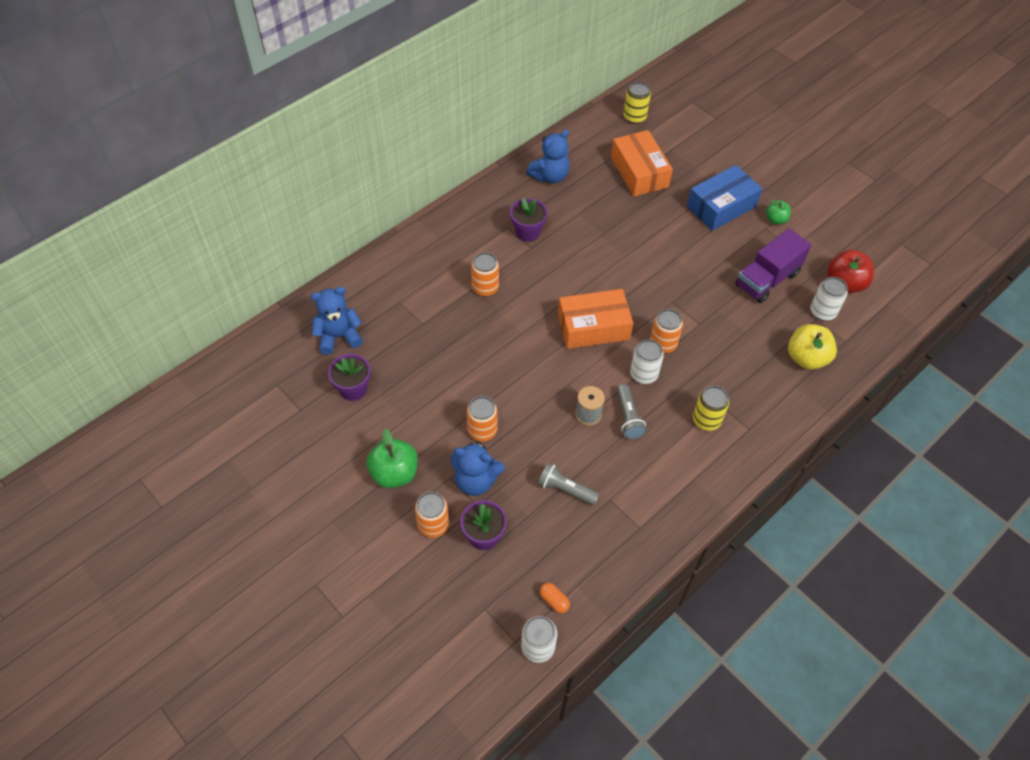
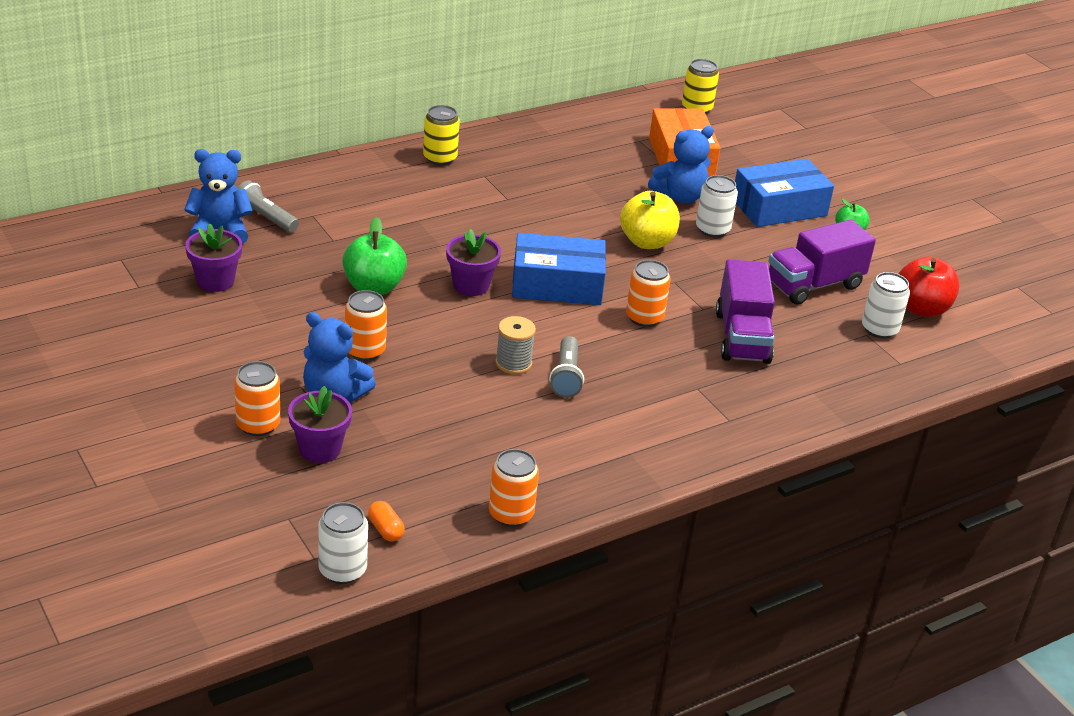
camera: 10 degrees right, 20 degrees down
(394, 473) = (230, 367): green apple -> green apple (374, 287)
(485, 288) = (430, 223): orange can -> orange can (511, 514)
(527, 232) = (509, 184): purple flower pot -> purple flower pot (471, 285)
(550, 176) = (561, 141): blue teddy bear -> blue teddy bear (680, 197)
(565, 489) = (450, 427): grey flashlight -> grey flashlight (265, 218)
(593, 327) = (557, 285): orange box -> blue box
(643, 374) = (605, 340): white can -> white can (712, 229)
(706, 420) = (673, 400): yellow can -> yellow can (440, 158)
(734, 345) = (742, 337): none -> purple truck
(806, 358) = (838, 368): yellow apple -> yellow apple (647, 242)

